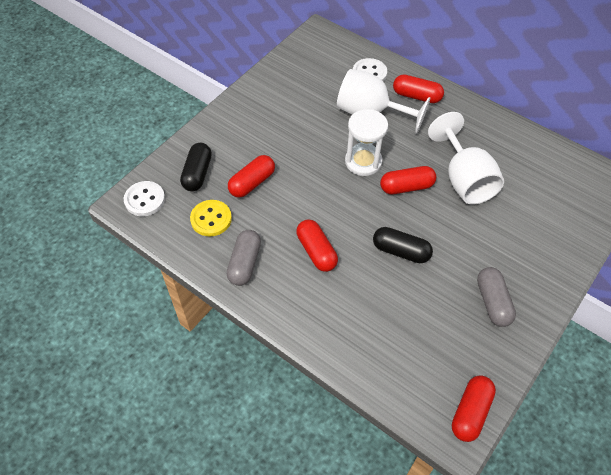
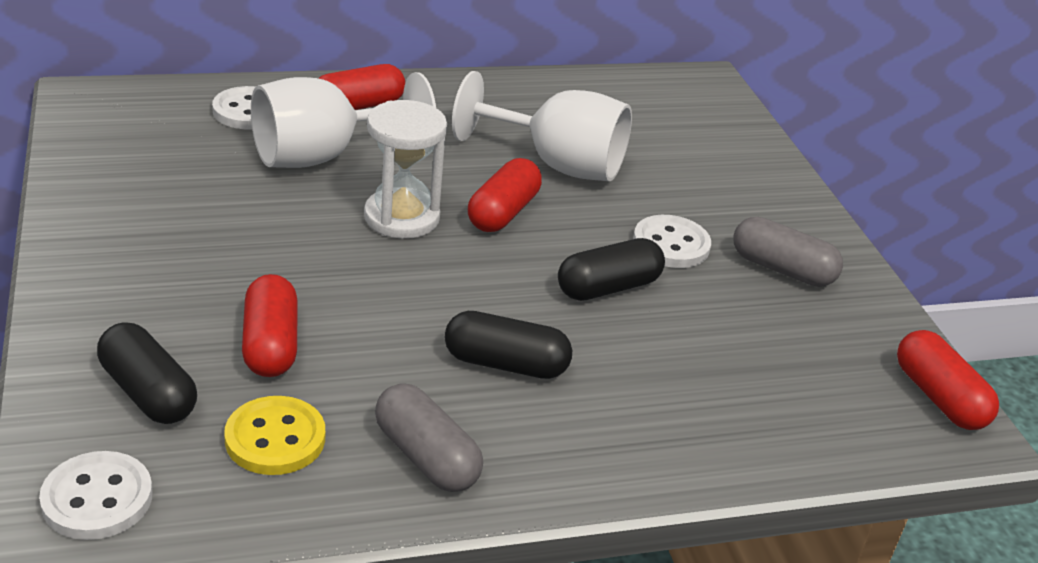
camera: 55 degrees left, 20 degrees down
(316, 251) = (505, 364): red capsule -> black capsule
(458, 253) = (671, 244): none -> white button

